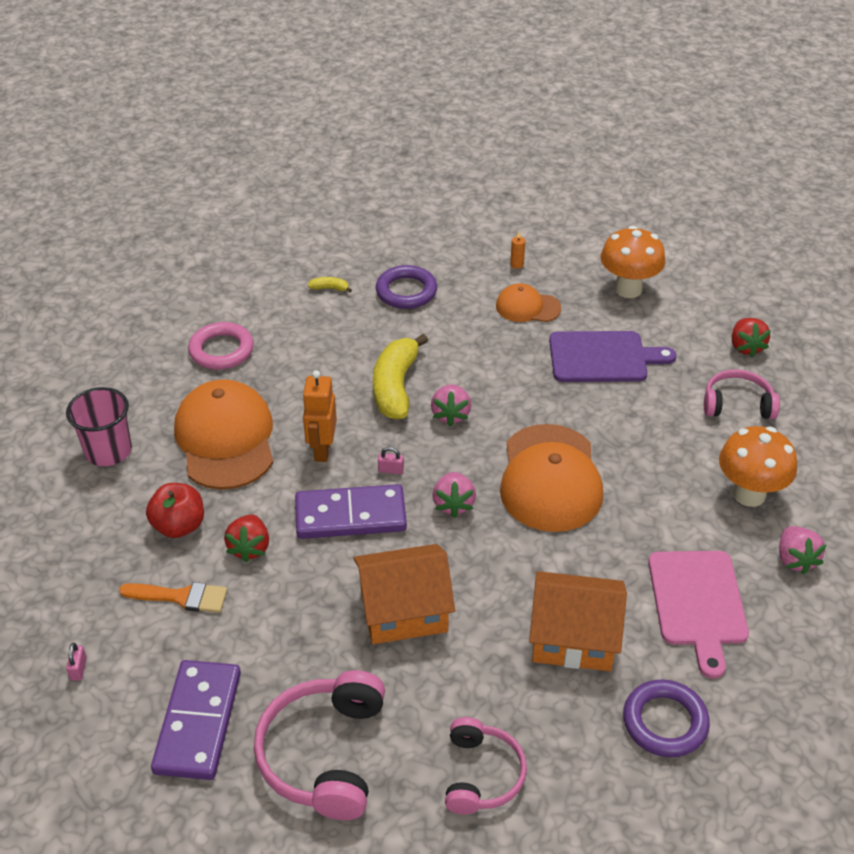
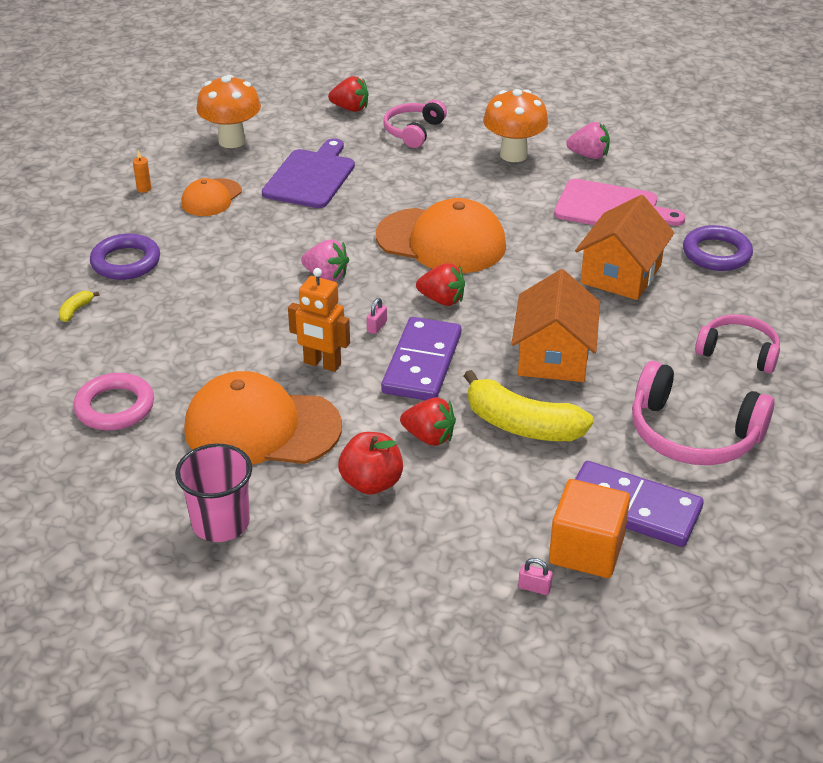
camera: 70 degrees left, 5 degrees down
(133, 697) = (586, 550): none -> orange cube
(181, 597) = (471, 496): orange brush -> none
(396, 387) = (264, 299): yellow banana -> yellow banana (522, 425)
(453, 504) = (442, 300): pink strawberry -> red strawberry

